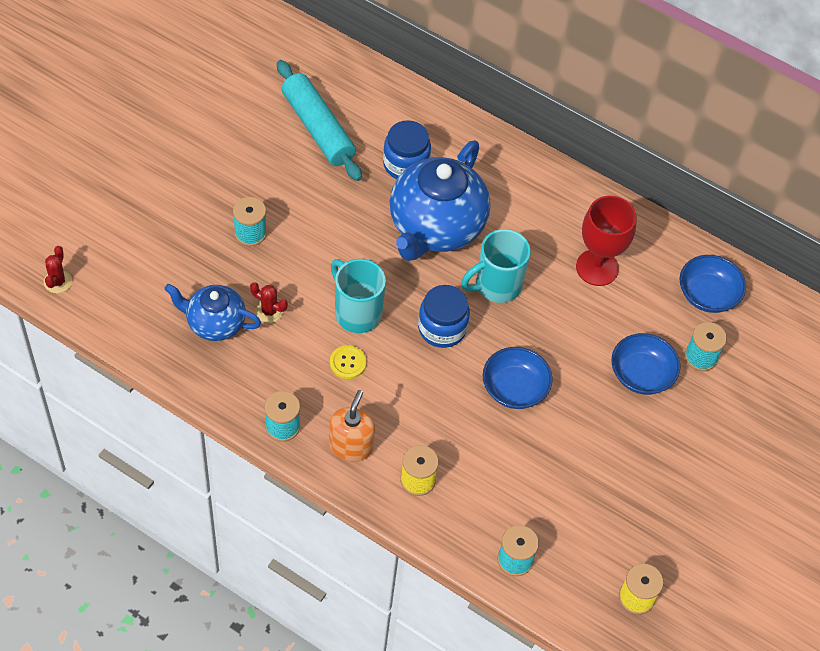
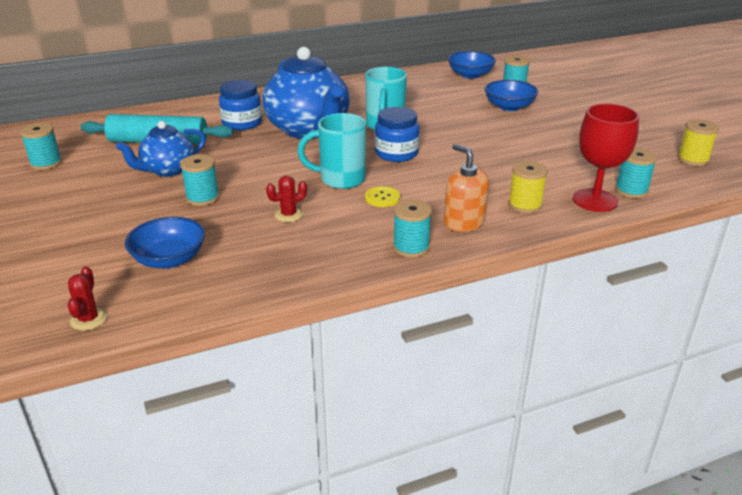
camera: 50 degrees left, 25 degrees down
(57, 281) = (89, 319): red cactus -> red cactus turned 45 degrees clockwise
(214, 323) = (264, 245): blue teapot -> blue teapot (167, 170)
(220, 81) = (46, 163): none -> turquoise spool
(514, 388) = (477, 146): blue bowl -> blue bowl (169, 259)
(597, 267) = (412, 95): red goblet -> red goblet (595, 200)

